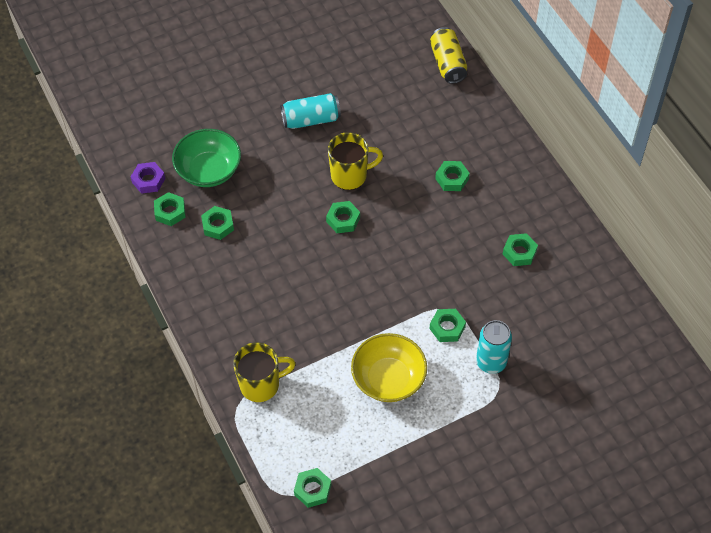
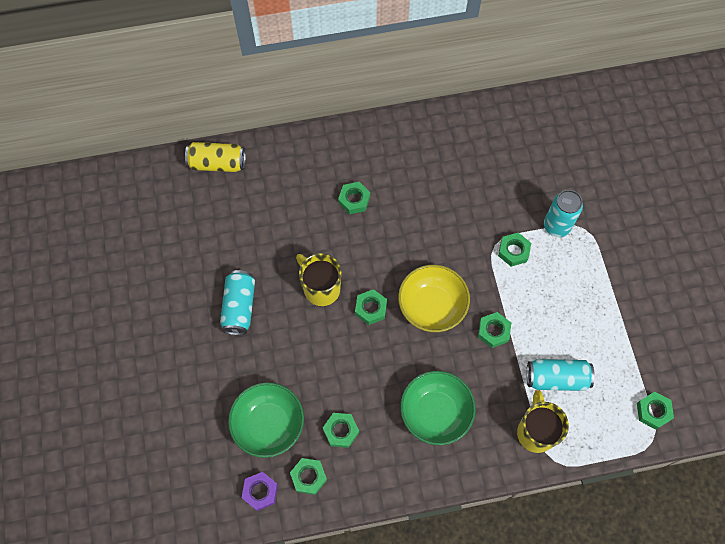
camera: 75 degrees left, 10 degrees up
(256, 296) = (435, 413): none -> green bowl
(321, 393) = (556, 378): none -> turquoise can
(350, 175) = (321, 288): yellow mug -> yellow mug turned 45 degrees counterclockwise
(388, 379) = (554, 315): yellow bowl -> yellow bowl (432, 306)
(519, 252) = (451, 169): green nut -> green nut (493, 331)

